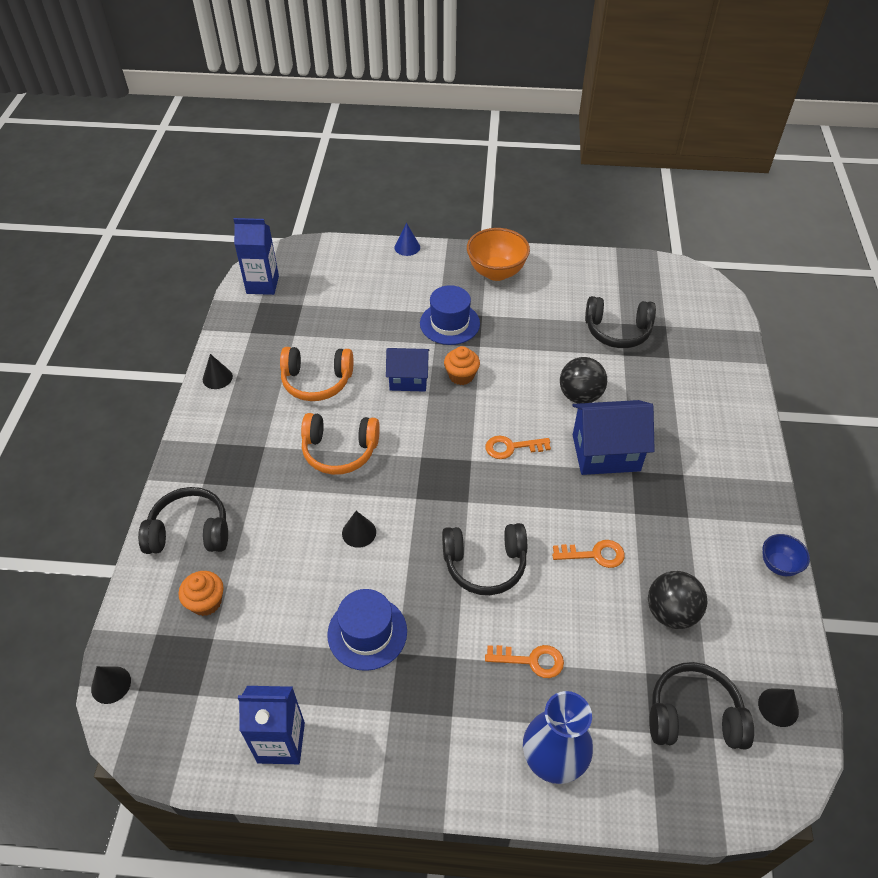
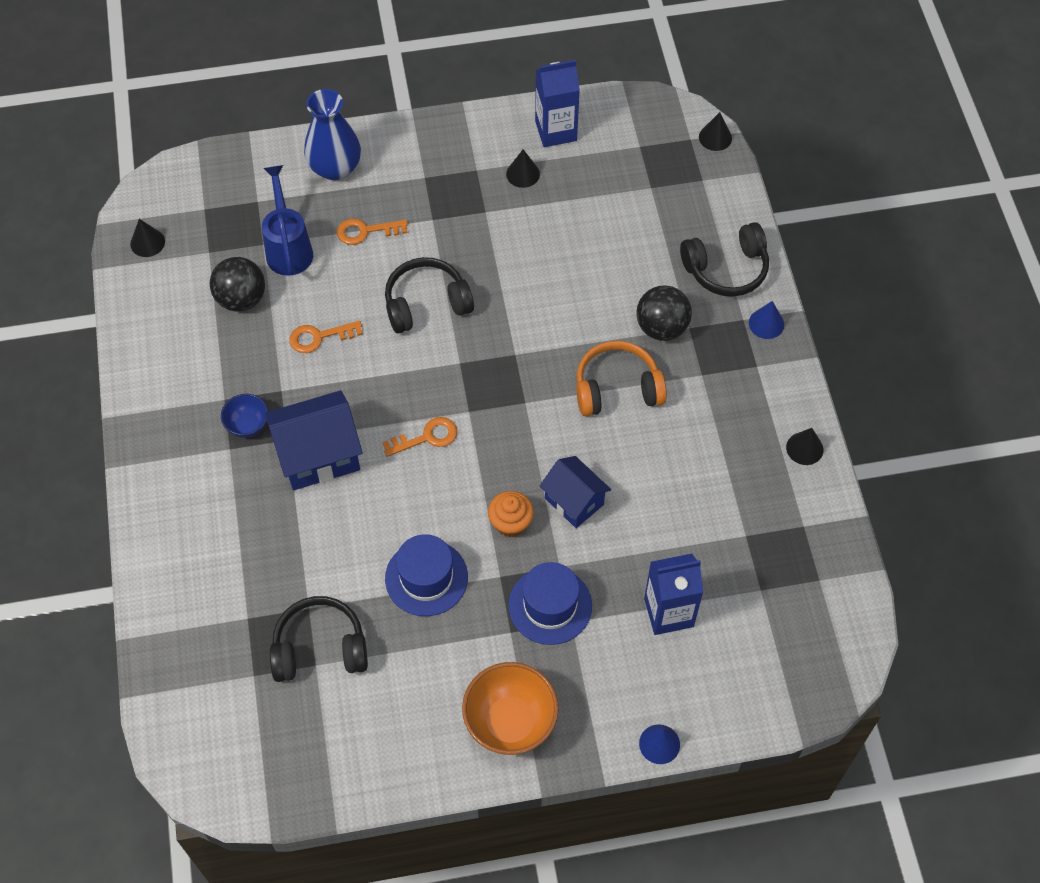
camera: 165 degrees right, 10 degrees up
(186, 475) = (766, 323): none -> blue cone
(206, 602) = (674, 213): orange cupcake -> none
(262, 285) = (833, 612): blue carton -> blue carton (668, 612)
(317, 381) = (684, 472): orange headphones -> none
(359, 532) = (560, 306): black cone -> black cone (523, 174)
(367, 633) = (517, 221): blue hat -> blue hat (426, 578)
(408, 379) = (574, 501): blue house -> blue house turned 60 degrees clockwise
(580, 396) = (358, 528): black ball -> black ball (661, 327)
(618, 661) = (288, 247): none -> blue watering can
(693, 716) = (221, 220): black headphones -> none
(778, 565) = (133, 368): blue bowl -> blue bowl (248, 425)

